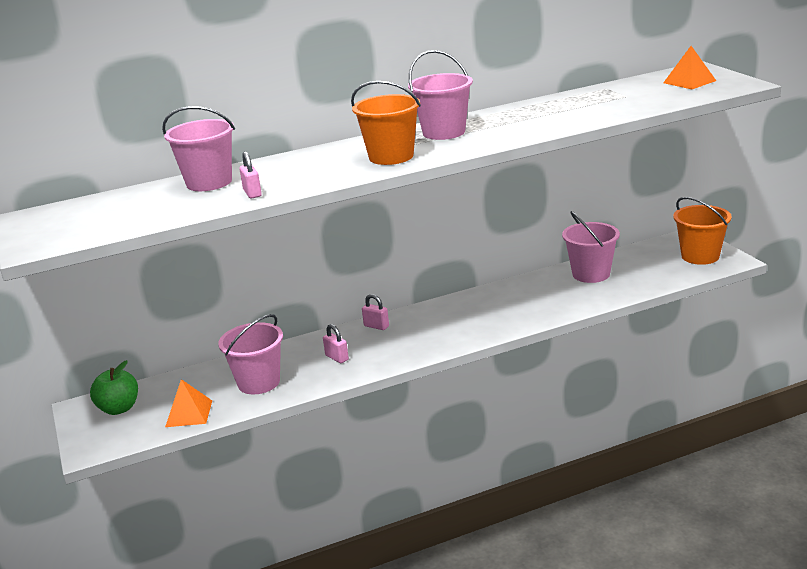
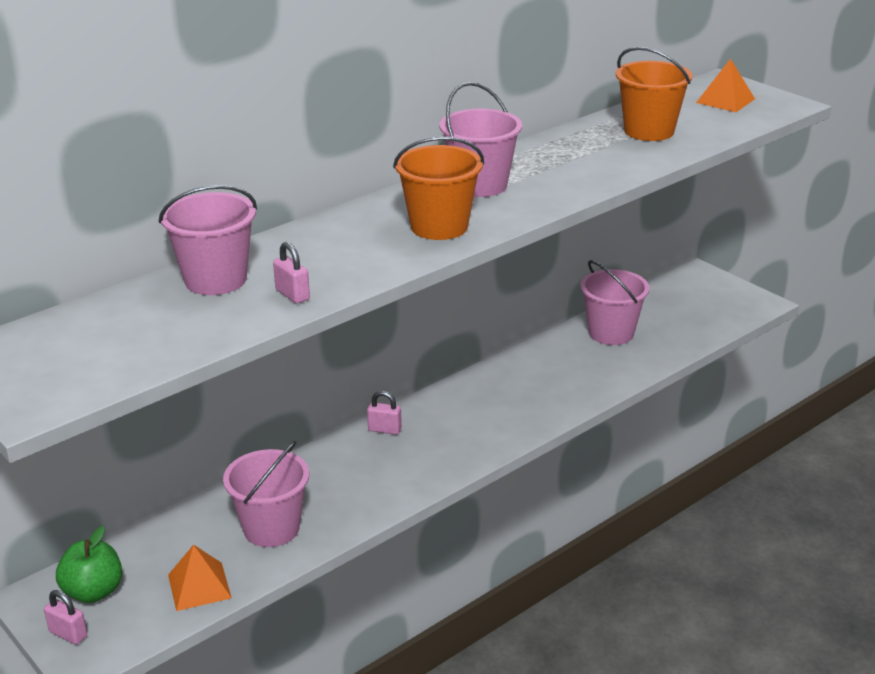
camera: 20 degrees left, 5 degrees up
(337, 358) = (357, 480): pink padlock -> pink padlock (68, 634)
(700, 256) = (723, 299): orange bucket -> orange bucket (649, 131)

